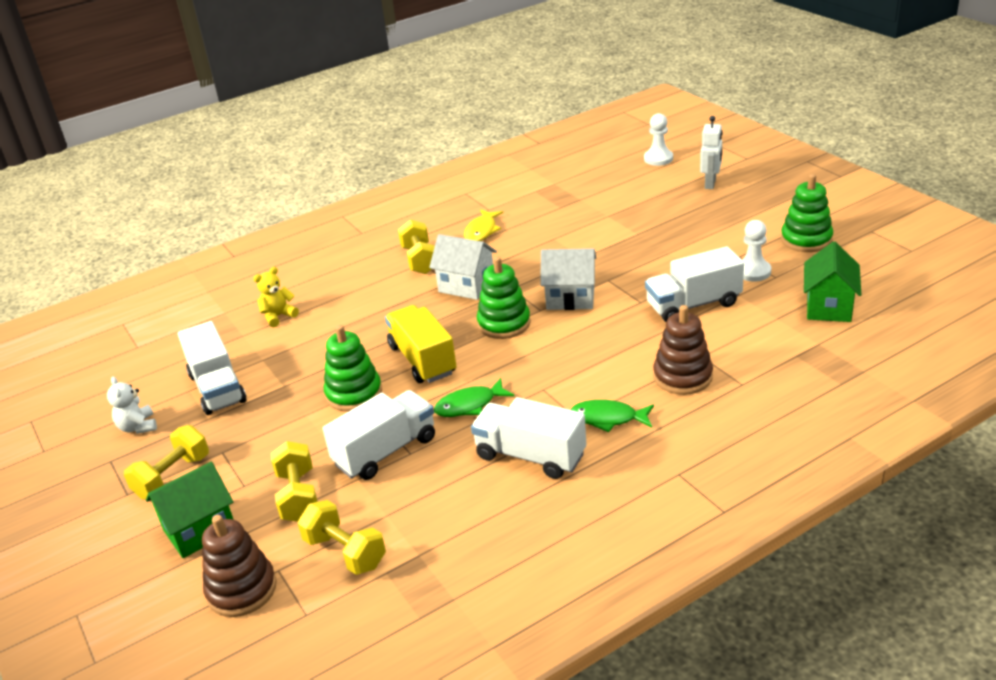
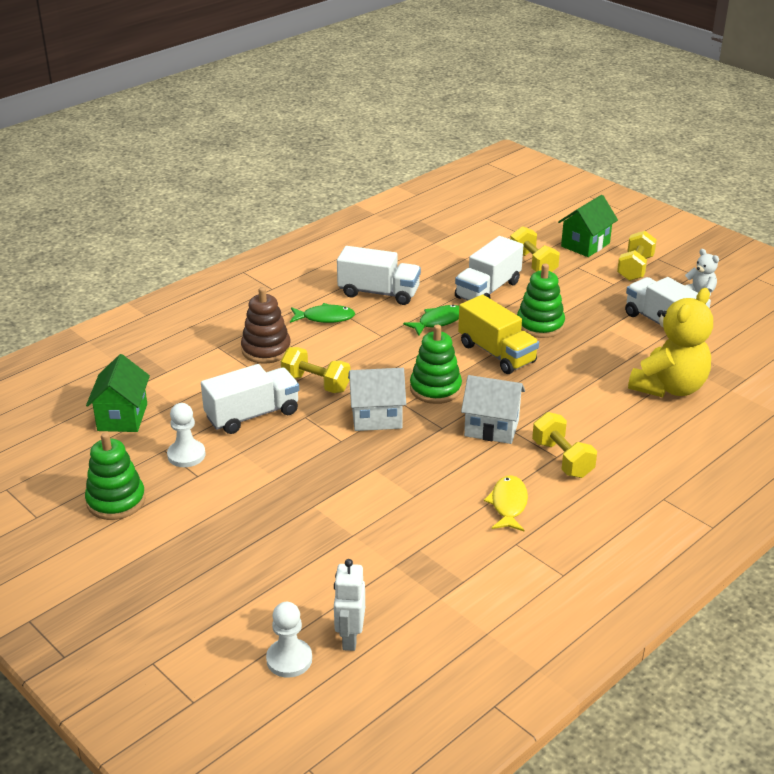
camera: 165 degrees right, 0 degrees up
(242, 589) = (532, 223): brown stacking toy -> none
(278, 316) = (669, 387): yellow teddy bear -> yellow teddy bear, size x2.09
(345, 552) = (481, 241): yellow dumbbell -> yellow dumbbell (316, 384)
(710, 184) = (215, 600): white robot -> white robot (350, 638)

